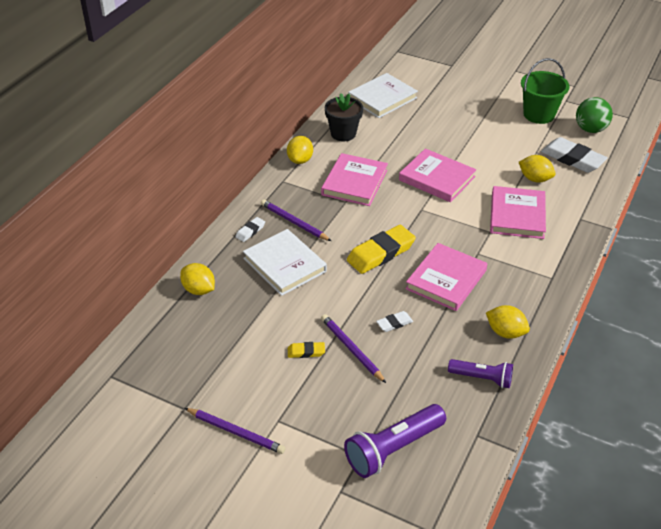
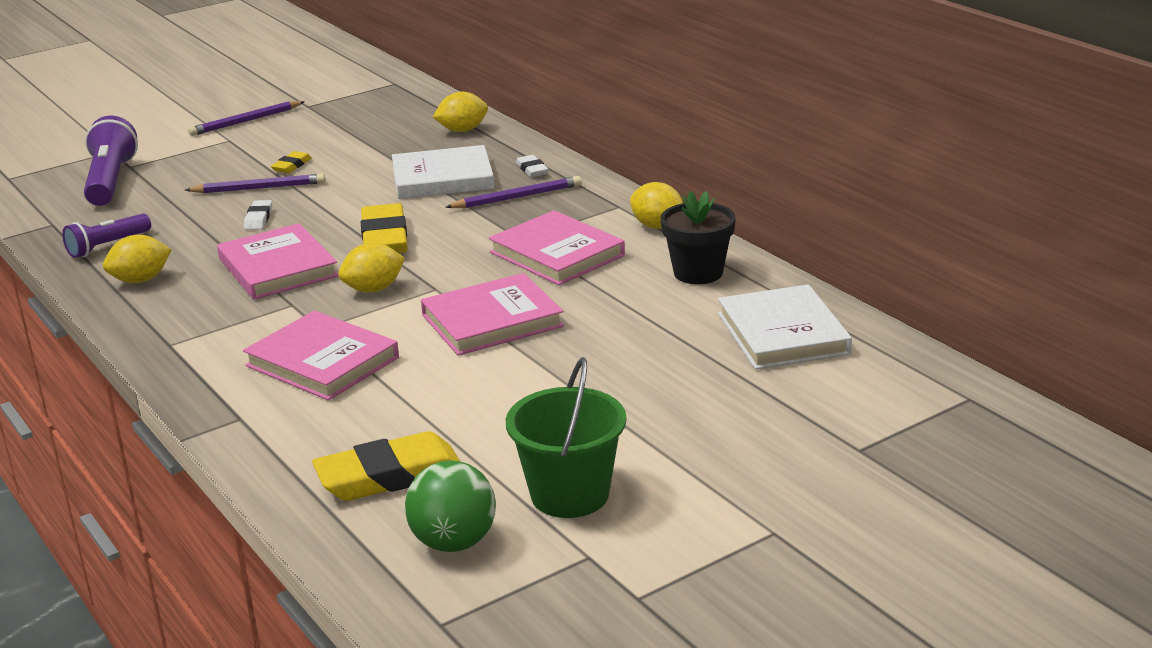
camera: 120 degrees right, 15 degrees down
(535, 179) = (385, 411): yellow lemon -> yellow lemon (373, 289)
(572, 159) = (390, 476): white eraser -> yellow eraser

